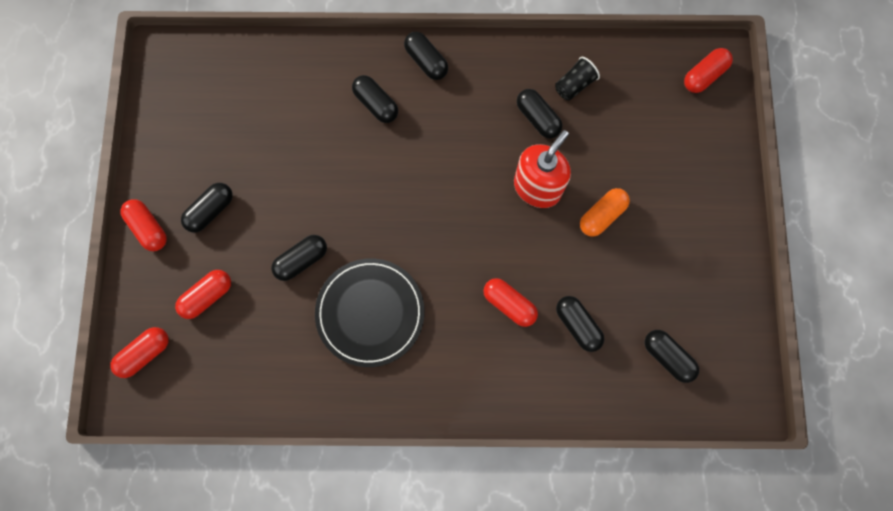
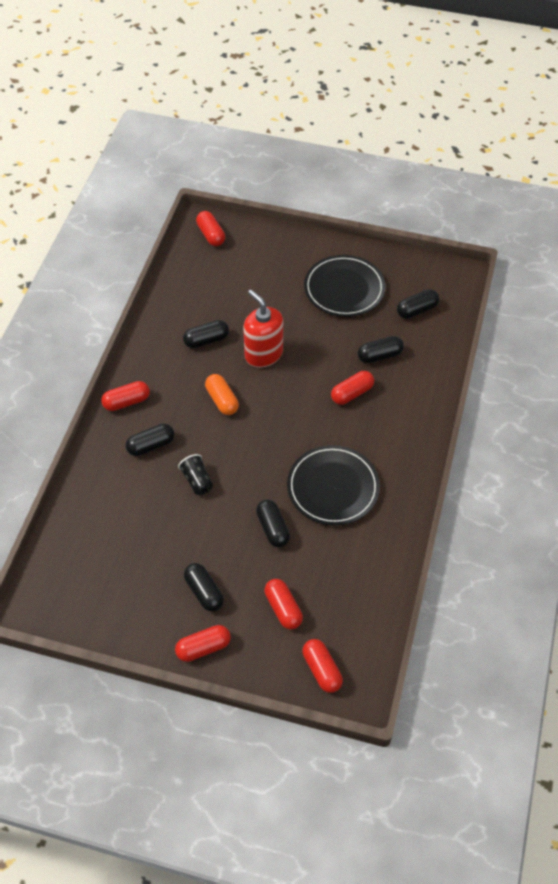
camera: 75 degrees left, 20 degrees down
(426, 61) = (126, 402): black capsule -> red capsule
(574, 85) = (187, 311): black cup -> black cup (197, 480)
(602, 215) = (299, 320): orange capsule -> orange capsule (222, 400)
(672, 257) = (344, 289): none -> black plate

